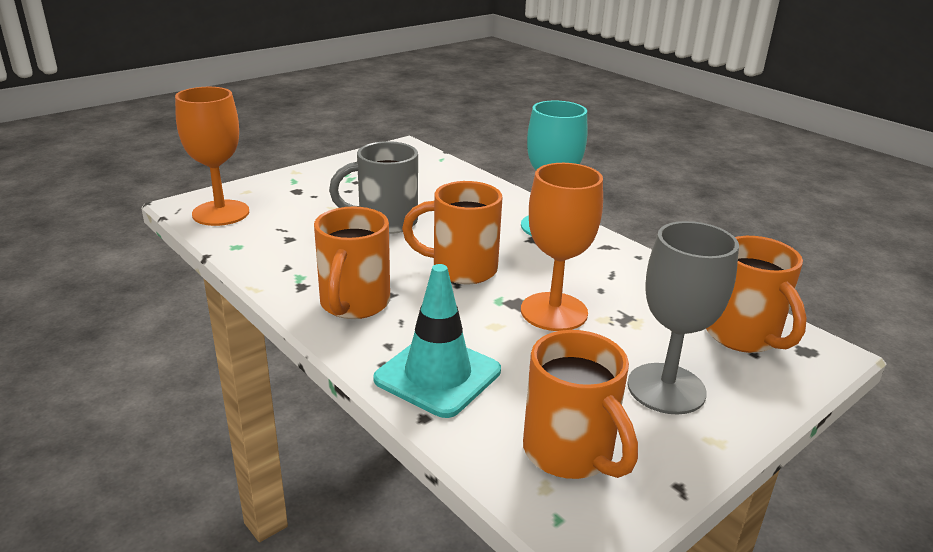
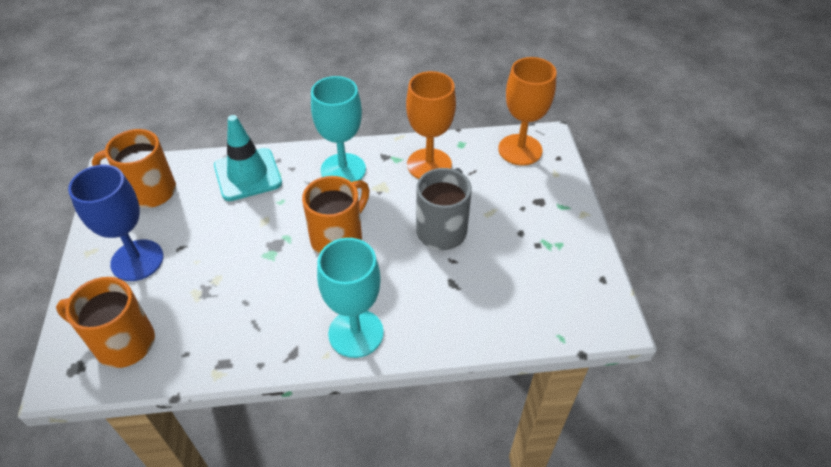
camera: 125 degrees right, 20 degrees up
(354, 304) = (343, 170): orange mug -> turquoise goblet
(554, 312) = (248, 257): orange goblet -> orange goblet (429, 164)
(666, 388) = (137, 260): grey goblet -> blue goblet

